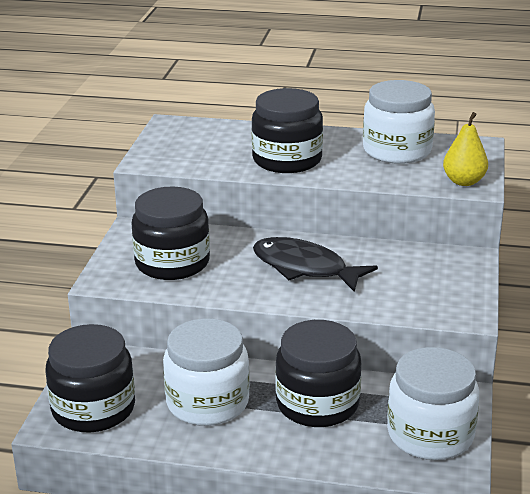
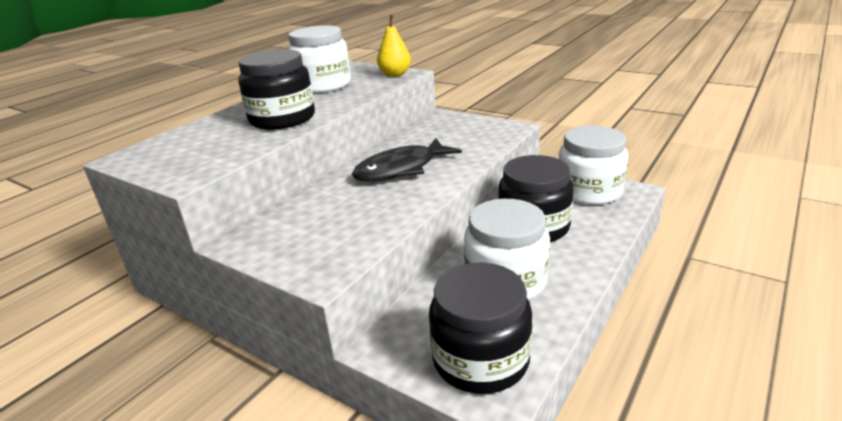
camera: 65 degrees left, 0 degrees up
(172, 263) = (330, 228): black jar -> none

